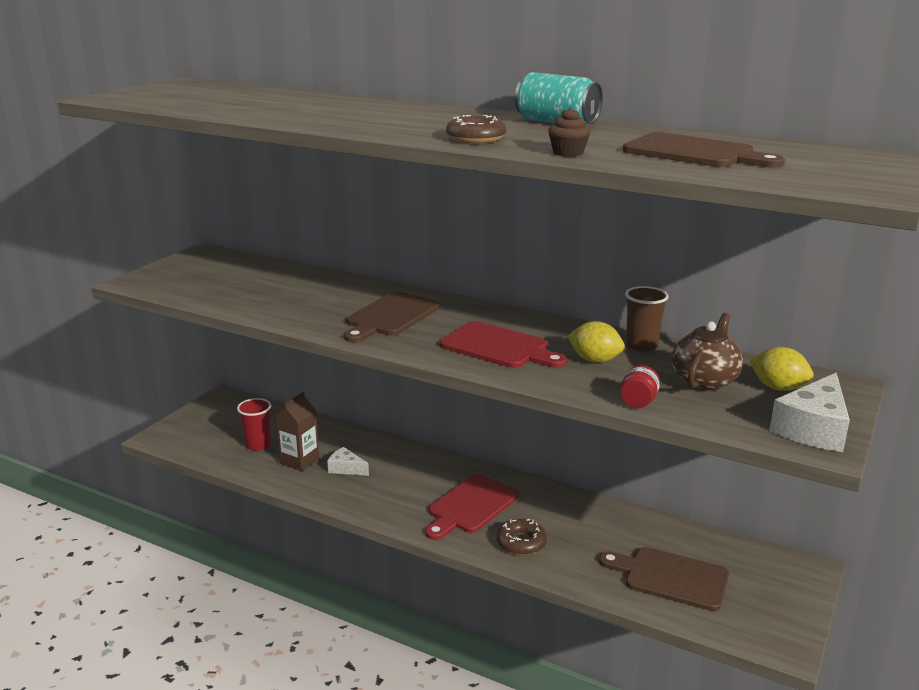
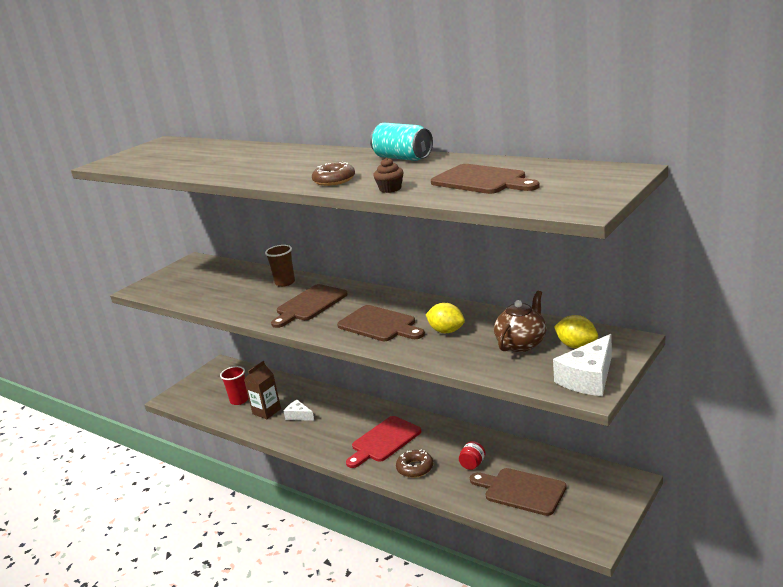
camera: 10 degrees right, 0 degrees up
(499, 347) = (379, 325): red cutting board -> brown cutting board
(638, 402) = (465, 364): red jar -> red jar (472, 464)
(641, 345) = (486, 316): brown cup -> brown cup (285, 282)

